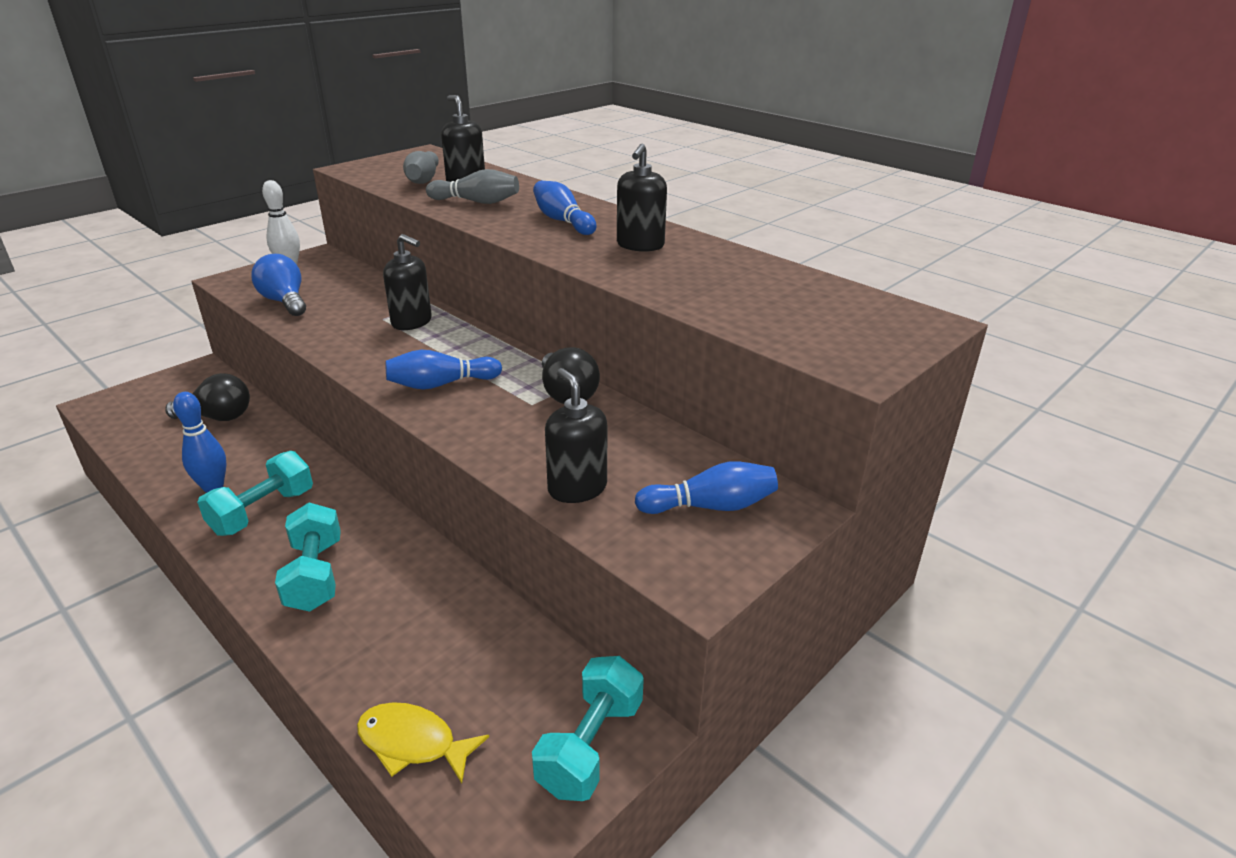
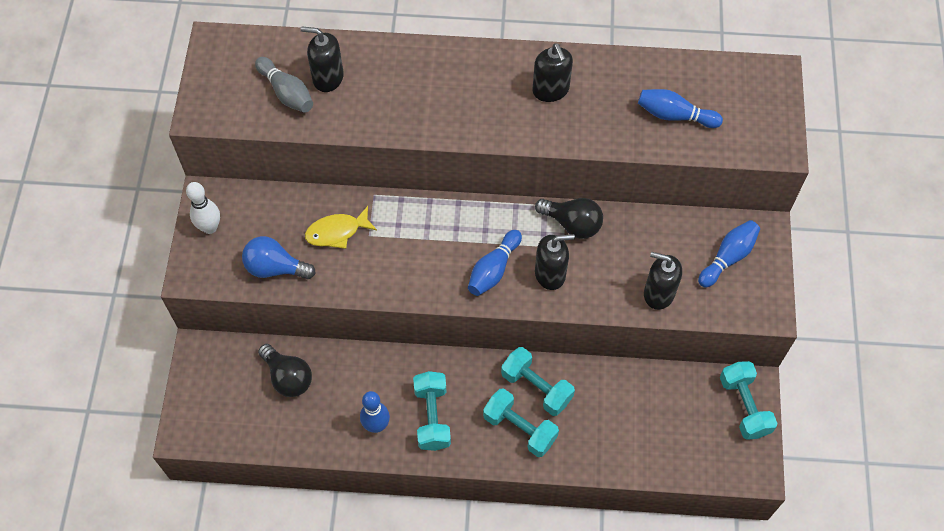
camera: 40 degrees left, 30 degrees up
(218, 417) = (288, 377): black light bulb -> black light bulb turned 90 degrees clockwise
(385, 554) = (536, 387): none -> turquoise dumbbell
(412, 322) = (394, 224): black soap dispenser -> black soap dispenser (550, 274)
(413, 743) = (676, 465): yellow fish -> yellow fish (337, 232)
(476, 202) = (375, 102): grey bowling pin -> none
(563, 221) = (467, 90): blue bowling pin -> blue bowling pin (674, 115)

